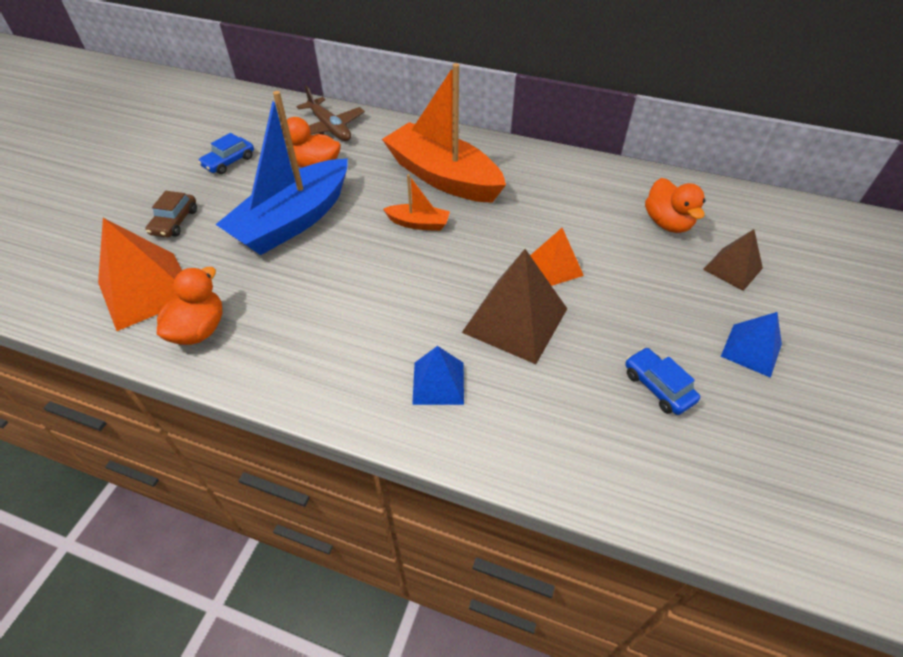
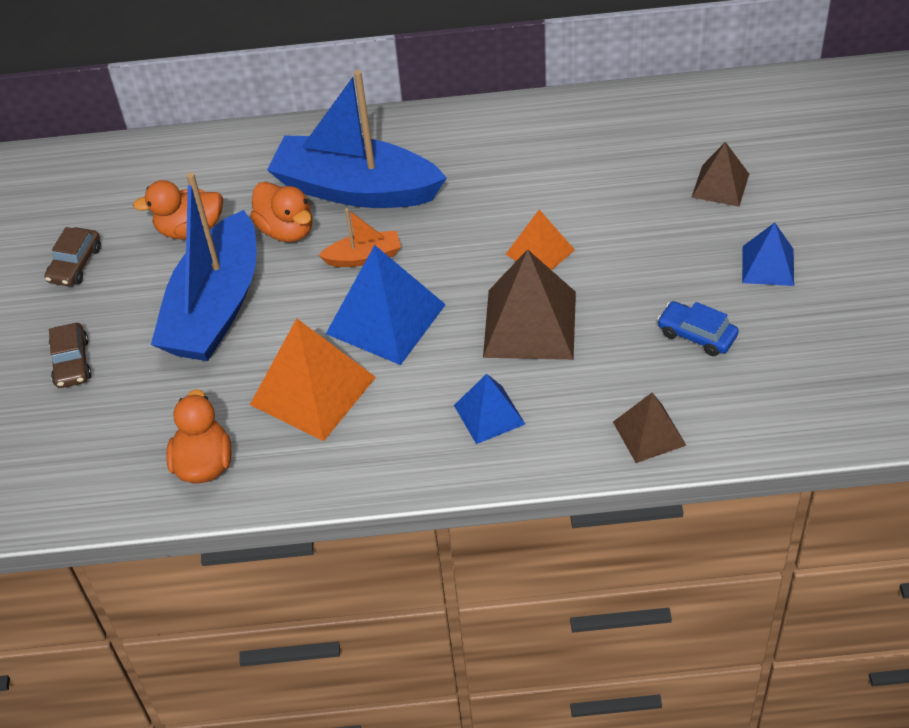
camera: 20 degrees left, 0 degrees up
(146, 290) = (107, 448): orange pyramid -> orange pyramid (313, 390)
(229, 162) = (75, 264): blue car -> brown car
(330, 128) = (170, 172): brown plane -> none
(405, 273) = (385, 319): none -> blue pyramid
(443, 177) = (356, 189): orange boat -> blue boat
(570, 462) = (649, 433): none -> brown pyramid
(667, 223) = (634, 156): orange duck -> orange duck (286, 230)

